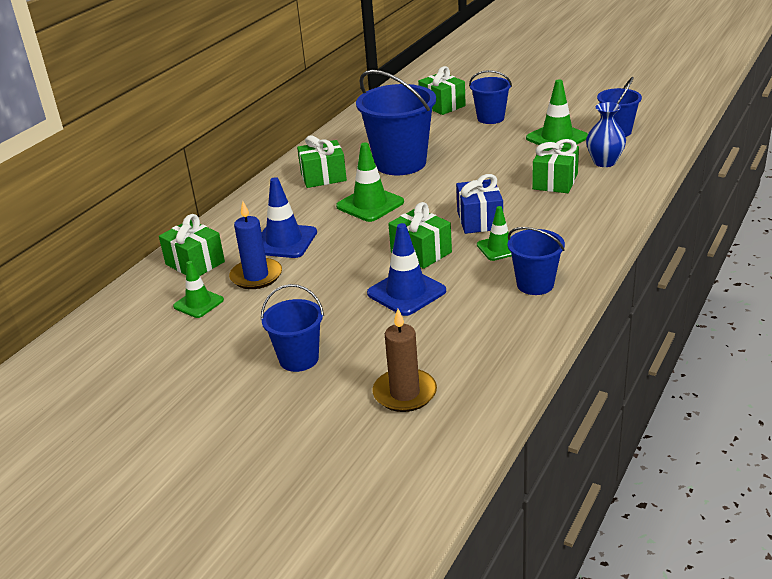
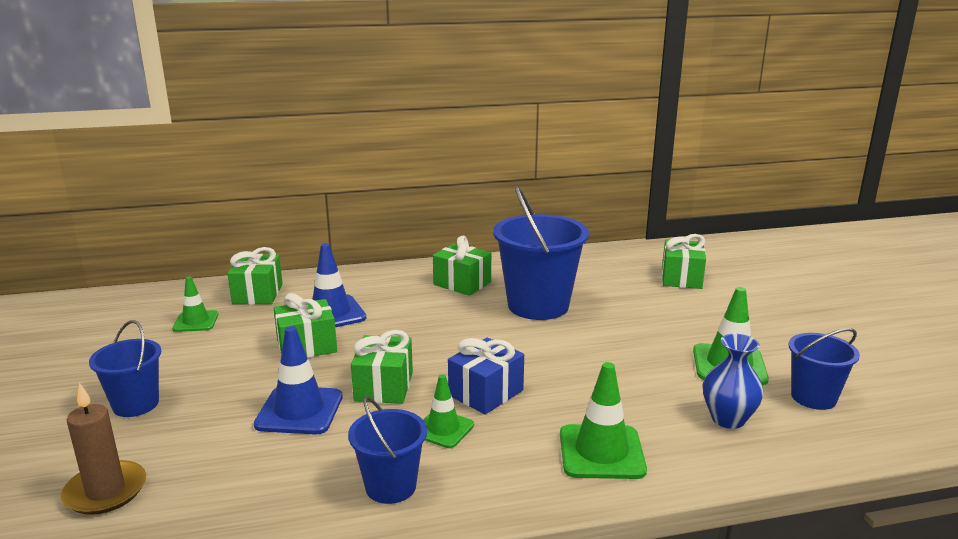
camera: 45 degrees right, 10 degrees down
(256, 276) = (260, 326): blue candle -> none
(370, 204) = (442, 324): green traffic cone -> green traffic cone (601, 452)
(490, 118) = (702, 311): blue bucket -> none
(555, 181) = (631, 404): green gift -> green gift (307, 346)

